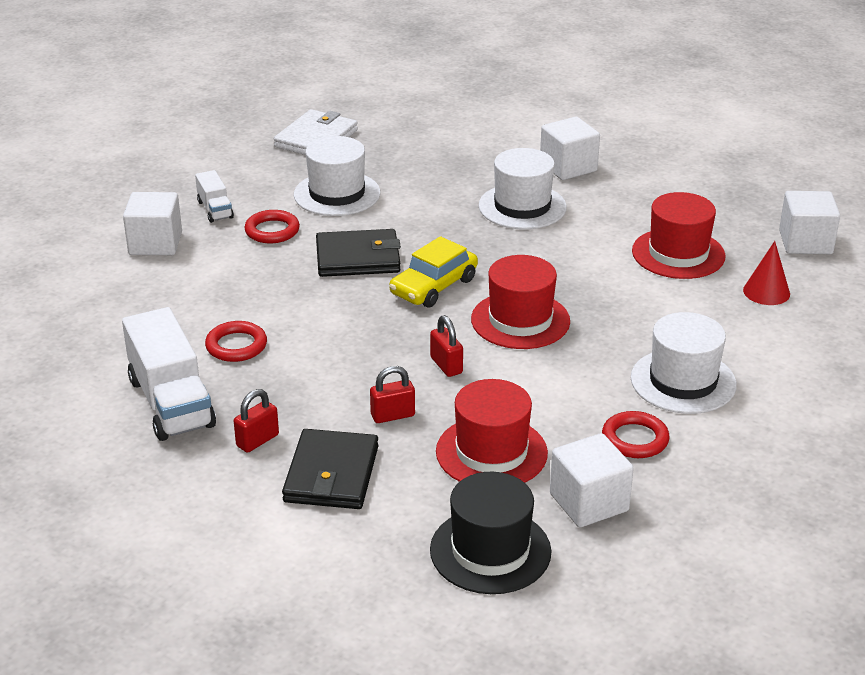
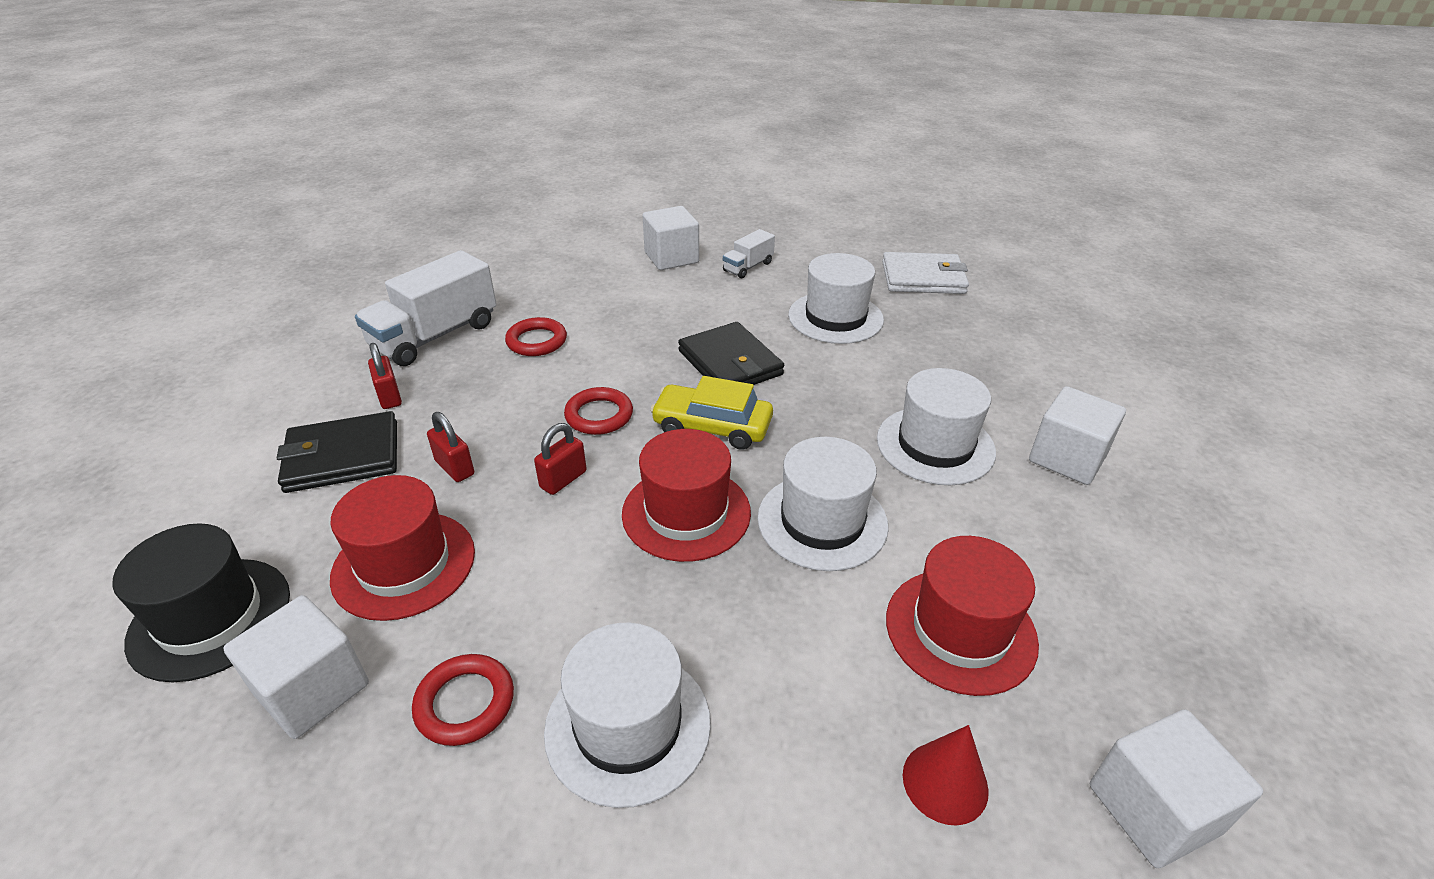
camera: 65 degrees right, 5 degrees up
(257, 440) = (389, 397): red padlock -> red padlock turned 45 degrees clockwise
(272, 231) = (738, 303): red ring -> red ring (599, 415)
(564, 271) = (822, 521): none -> white hat

